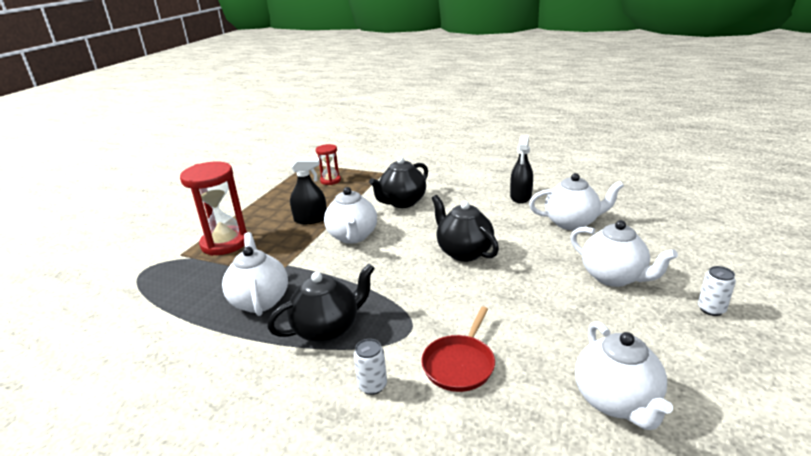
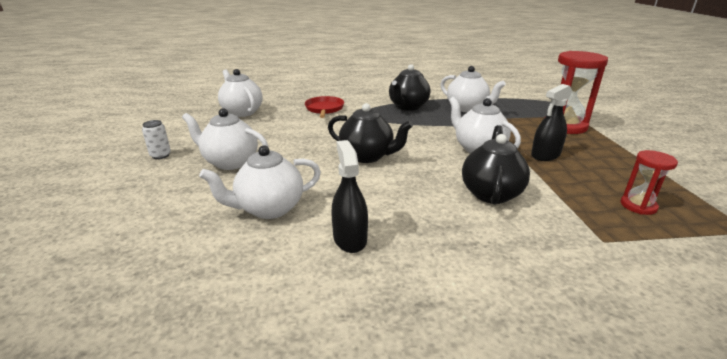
camera: 150 degrees right, 0 degrees up
(372, 386) = (360, 98): white can -> none

